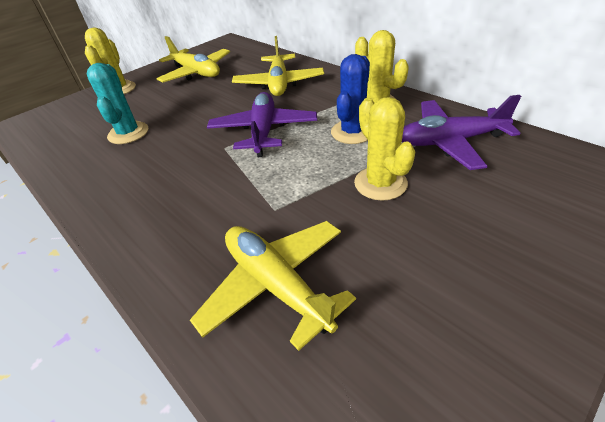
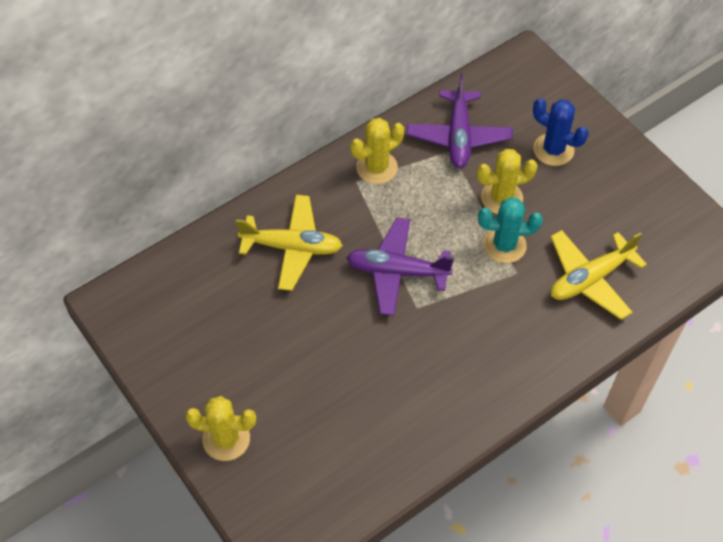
camera: 85 degrees left, 15 degrees up
(128, 133) = (357, 405): turquoise cactus -> turquoise cactus (504, 245)
(196, 73) = (215, 340): yellow plane -> none
(352, 132) = (422, 199): blue cactus -> blue cactus (553, 150)

